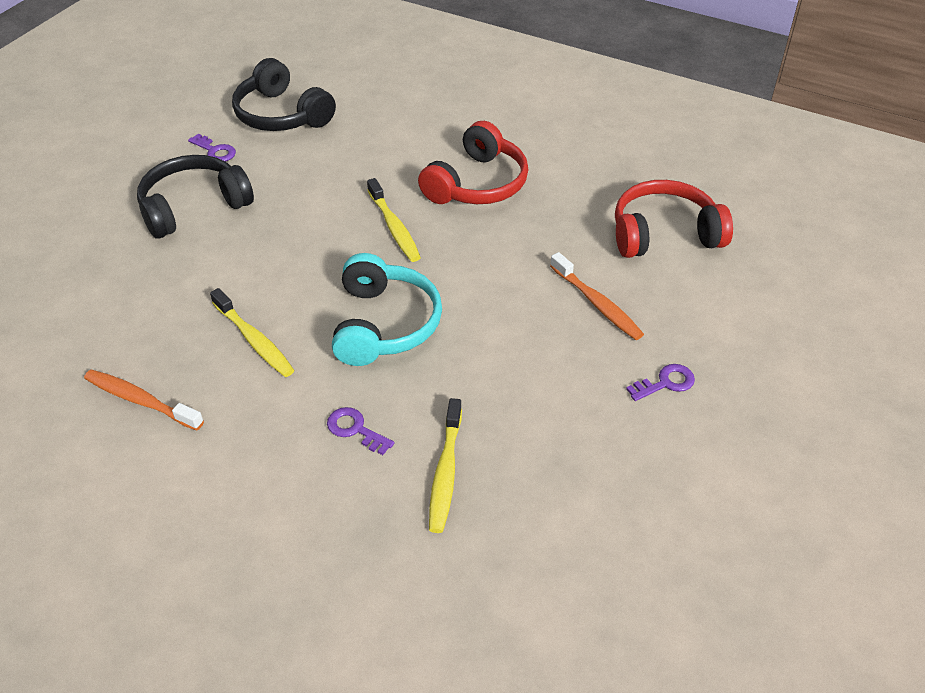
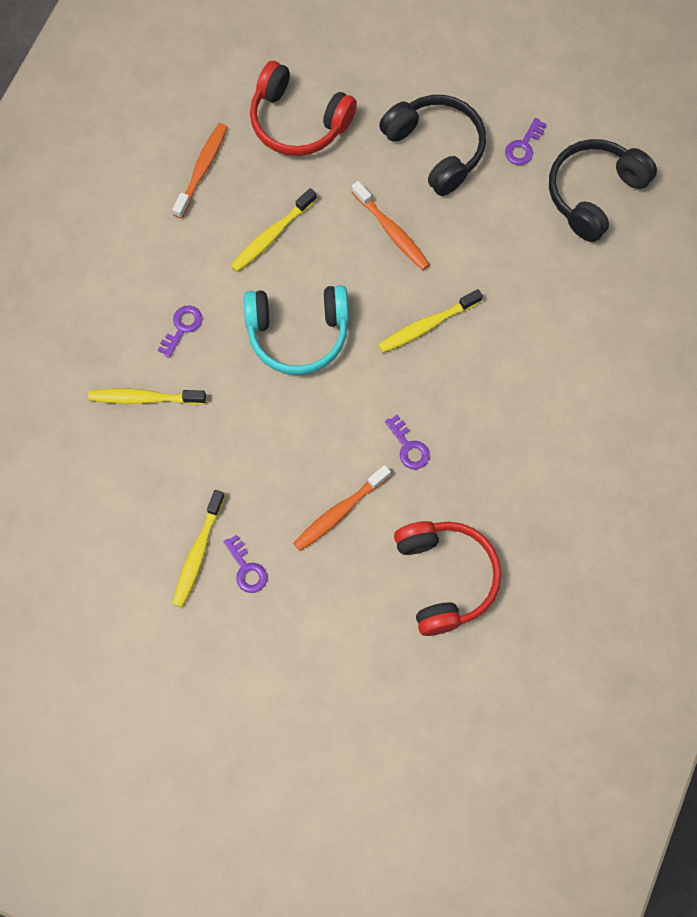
camera: 85 degrees right, 25 degrees up
(279, 244) = (392, 231): none -> orange toothbrush
(477, 184) = (503, 395): red headphones -> red headphones (298, 121)
(526, 249) = (409, 447): none -> purple key
(649, 426) = (198, 553): none -> yellow toothbrush

